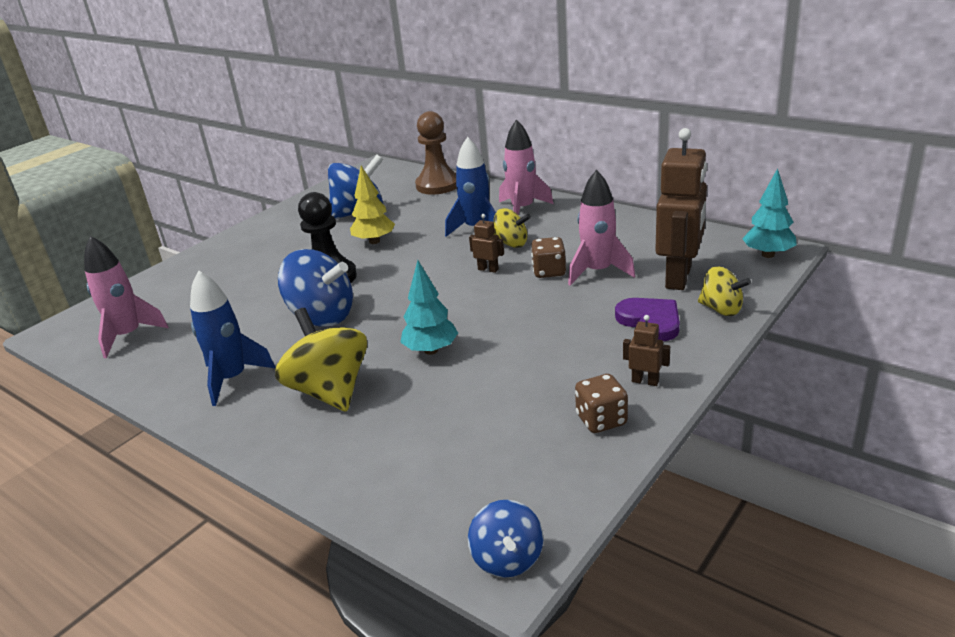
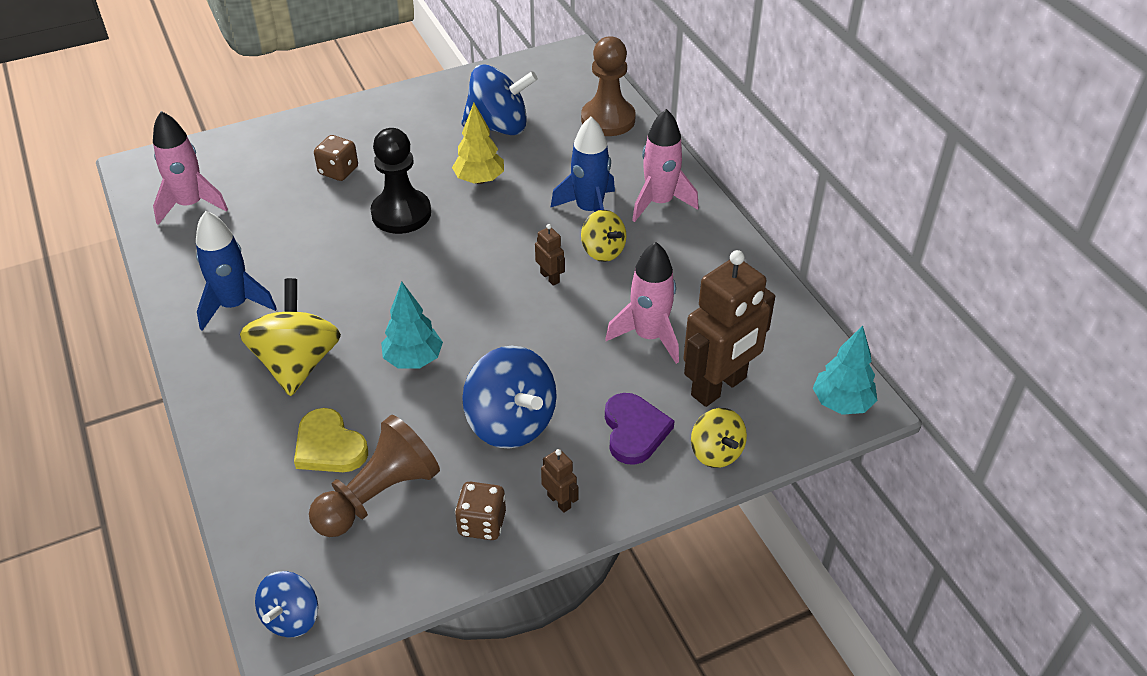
camera: 25 degrees right, 15 degrees up
(322, 317) = (357, 264): blue spinning top -> blue spinning top (511, 423)
(415, 429) = (329, 446): none -> yellow heart
(494, 441) = (378, 495): none -> brown pawn
(549, 271) = (603, 311): brown dice -> brown dice (338, 171)

